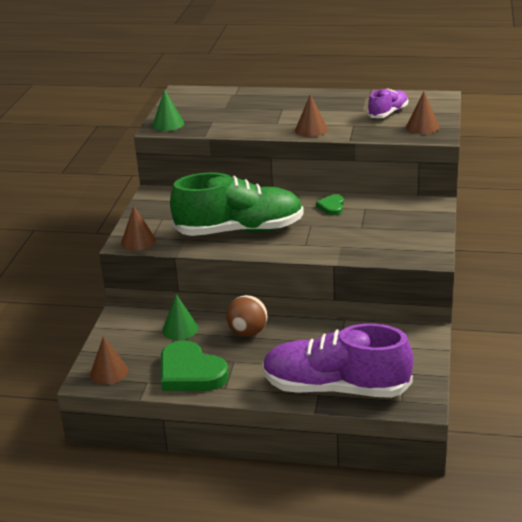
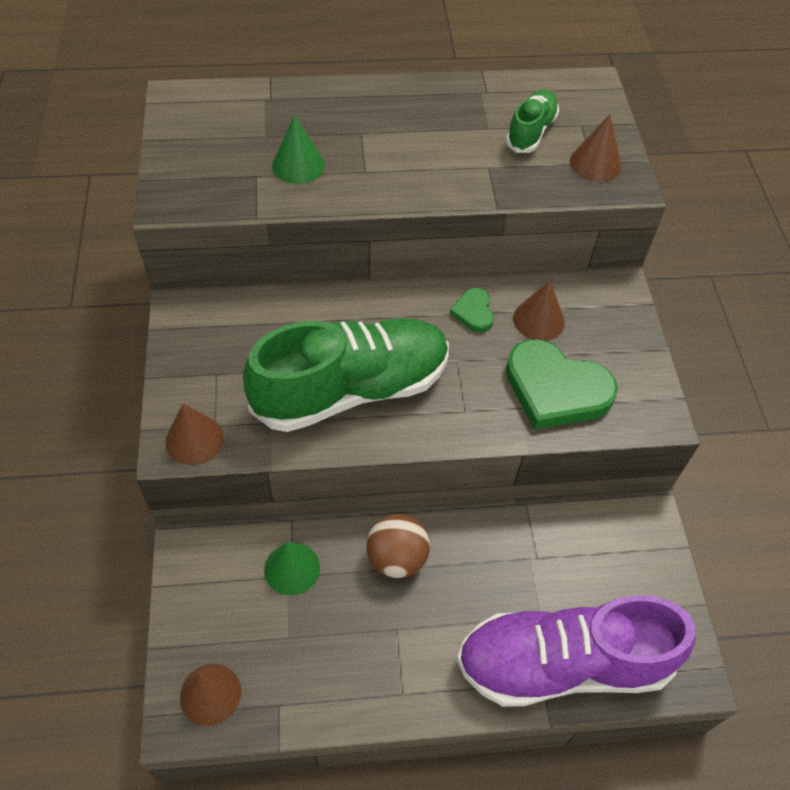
camera: 20 degrees left, 25 degrees up
(168, 124) = (183, 190): green cone -> green cone (298, 165)
(190, 372) = (339, 669): green heart -> green heart (555, 389)
(311, 130) = (427, 185): brown cone -> brown cone (538, 320)
(388, 113) = (531, 132): purple shoe -> green shoe

